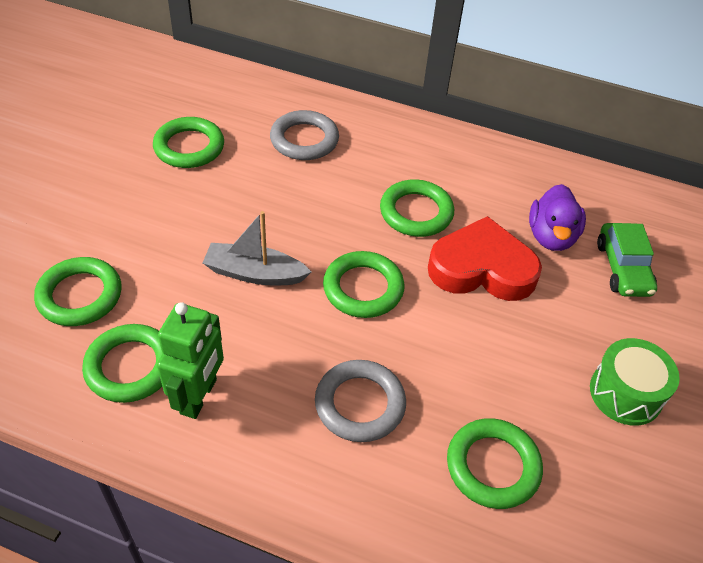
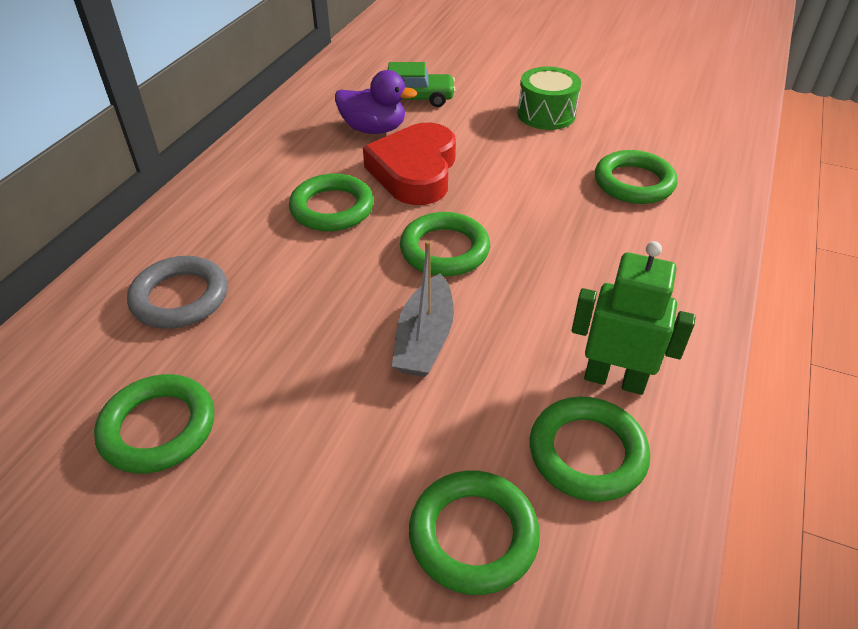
camera: 85 degrees left, 5 degrees down
(360, 404) = (592, 255): grey ring -> none

